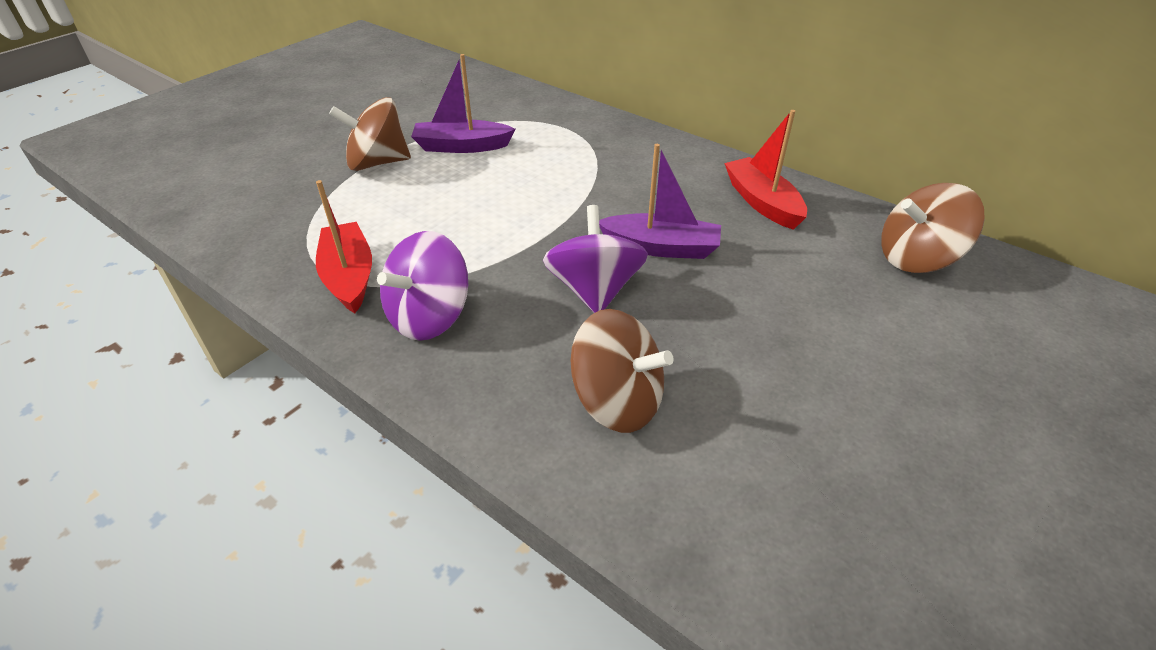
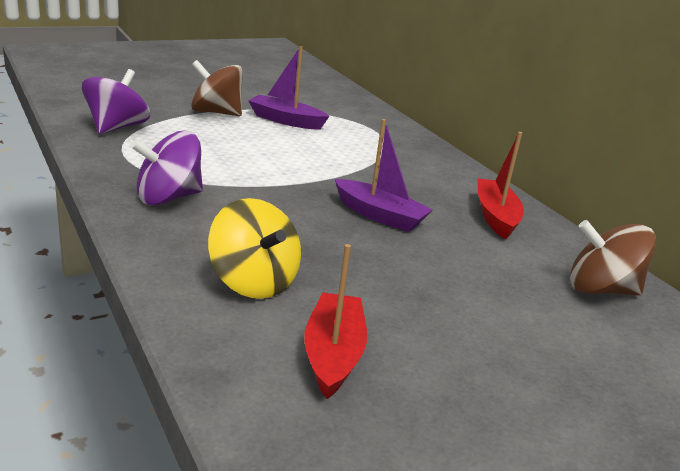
camera: 20 degrees right, 15 degrees down
(349, 276) = (136, 162): red boat -> red boat (333, 354)
(594, 290) = (301, 221): purple spinning top -> purple spinning top (117, 127)
(617, 401) = (253, 281): brown spinning top -> yellow spinning top

